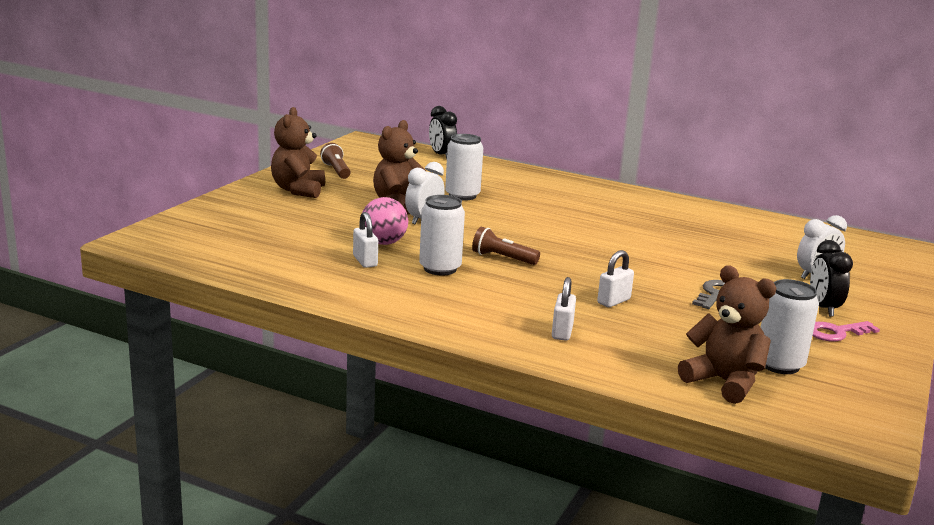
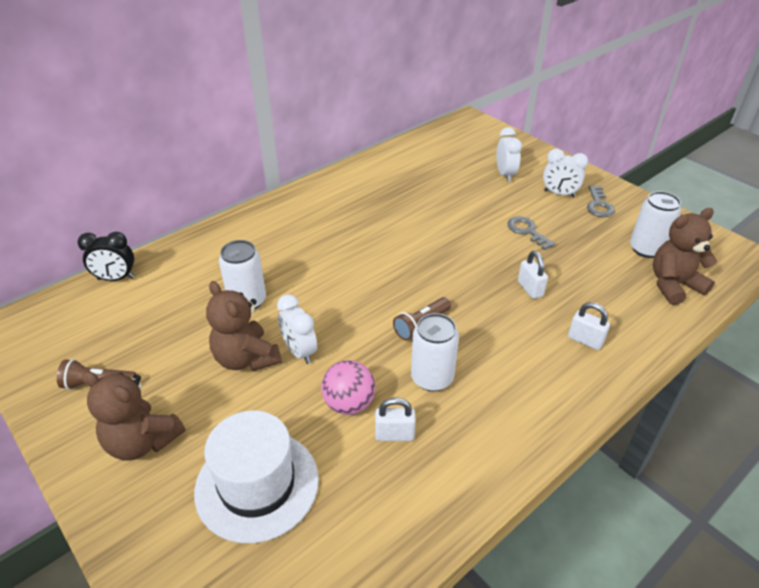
camera: 65 degrees left, 20 degrees up
(286, 225) = (257, 484): none -> white hat
(823, 308) = (559, 194): black clock -> white clock
(836, 332) = (598, 205): pink key -> grey key

